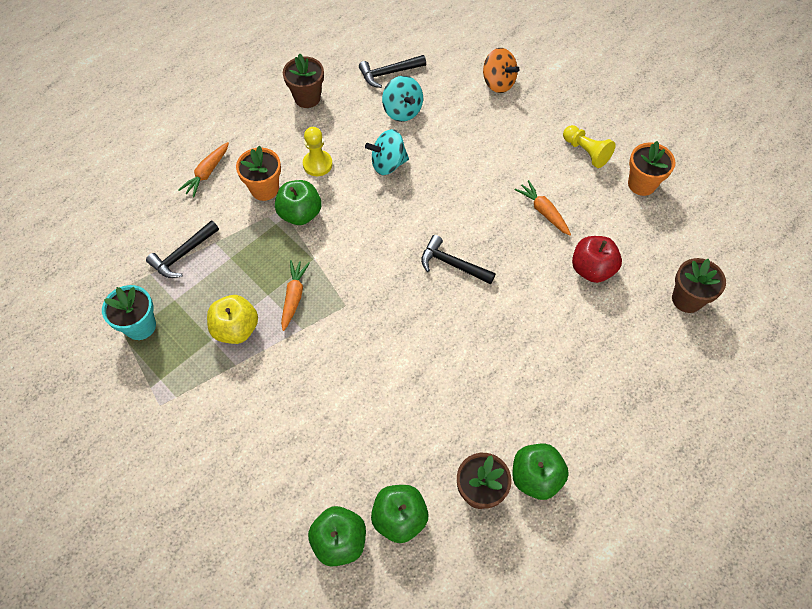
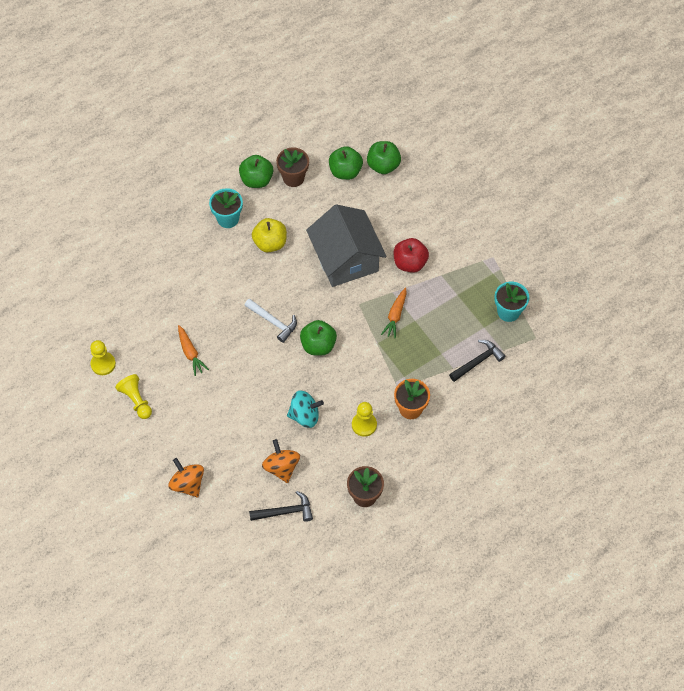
camera: 170 degrees left, 0 degrees up
(207, 173) = (458, 431): orange carrot -> none
(236, 329) = (439, 299): yellow apple -> yellow apple (270, 243)
(300, 214) = (383, 381): green apple -> green apple (318, 345)
(373, 367) = (346, 259): none -> grey house
(402, 111) = (281, 467): turquoise spinning top -> orange spinning top
(452, 264) = (273, 322): black hammer -> white hammer
(558, 402) = (228, 219): none -> turquoise flower pot
(592, 269) = (171, 302): red apple -> red apple (410, 263)
(642, 184) = (103, 364): orange flower pot -> yellow pawn
(687, 299) = (111, 270): brown flower pot -> none

